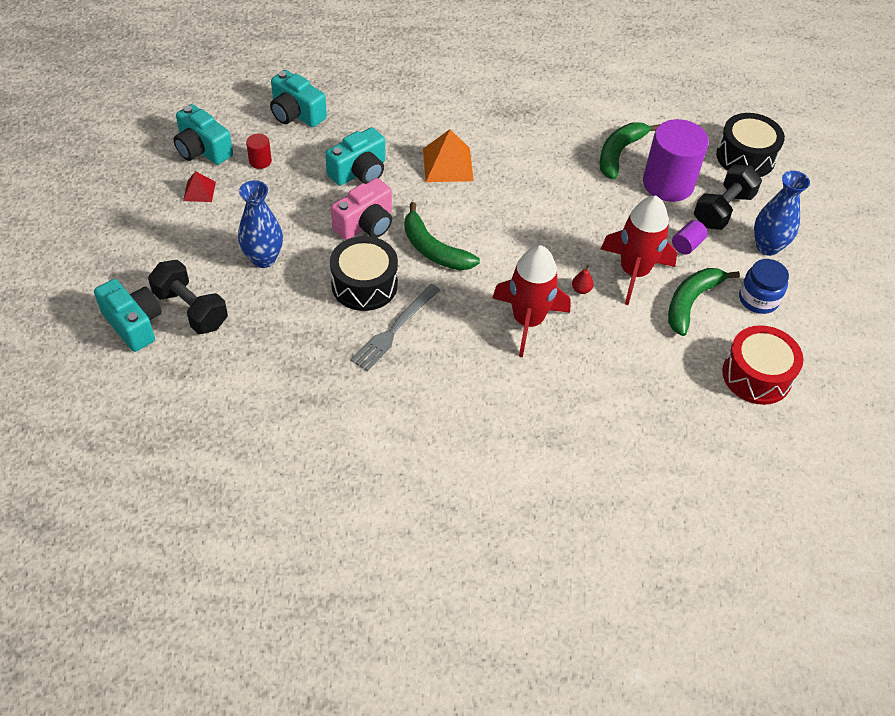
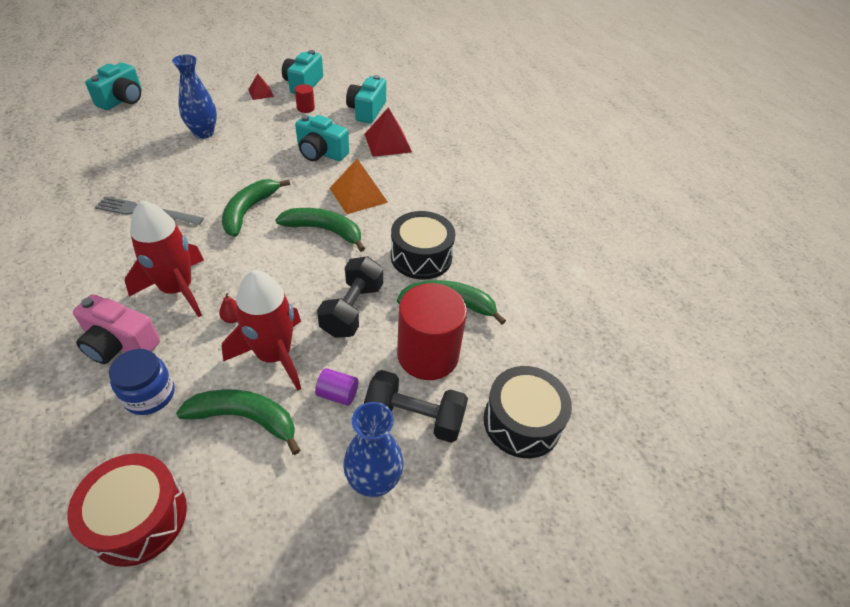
camera: 65 degrees right, 5 degrees down
(191, 309) = (142, 117): black dumbbell -> black dumbbell (352, 309)
(364, 285) = (192, 184): black drum -> black drum (421, 257)
(365, 224) = (262, 169): pink camera -> pink camera (120, 344)
(369, 117) = (387, 143): none -> red pyramid
(491, 202) = (324, 230): none -> green banana
(668, 183) = (428, 355): purple cylinder -> red cylinder
(758, 299) = (274, 491): blue jar -> blue jar (149, 395)

